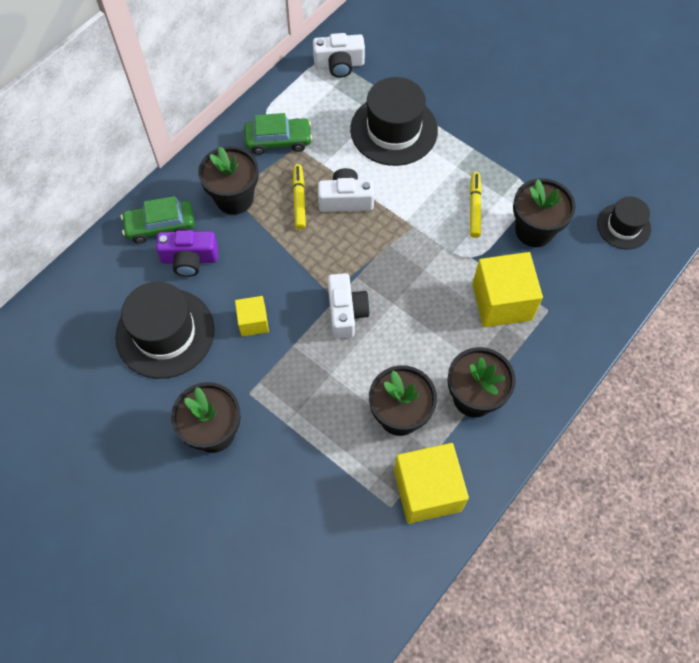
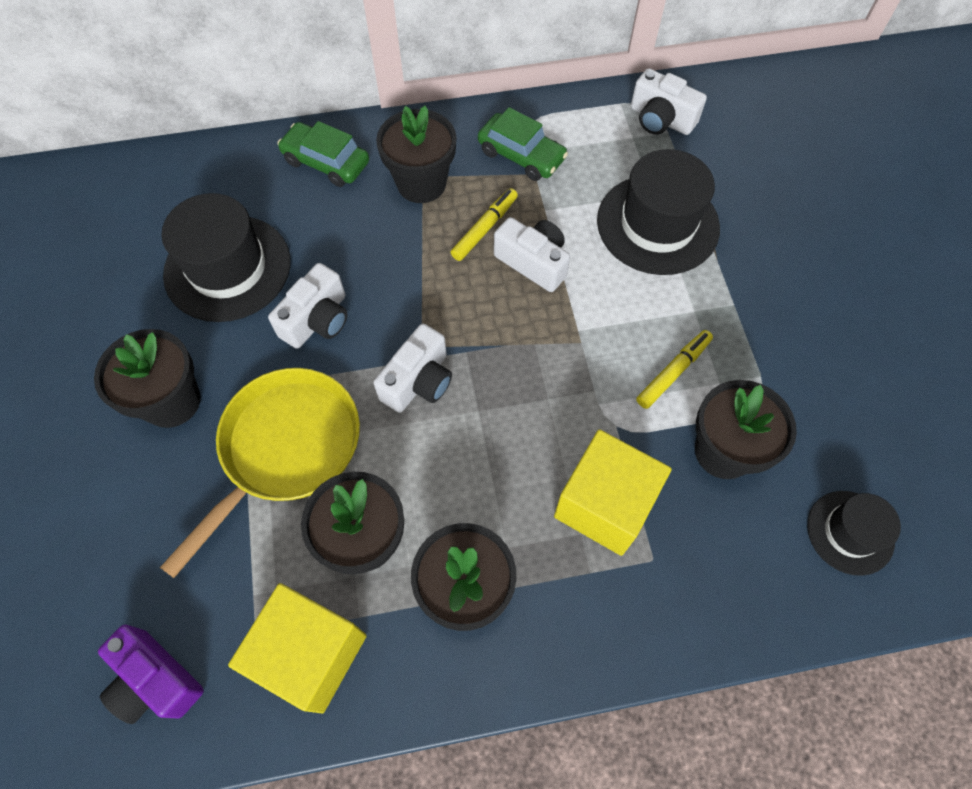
camera: 40 degrees right, 0 degrees up
(189, 259) = (320, 213): purple camera -> purple camera (156, 680)
(253, 322) = (317, 320): yellow cube -> white camera
(309, 404) = (286, 449): none -> yellow pan

